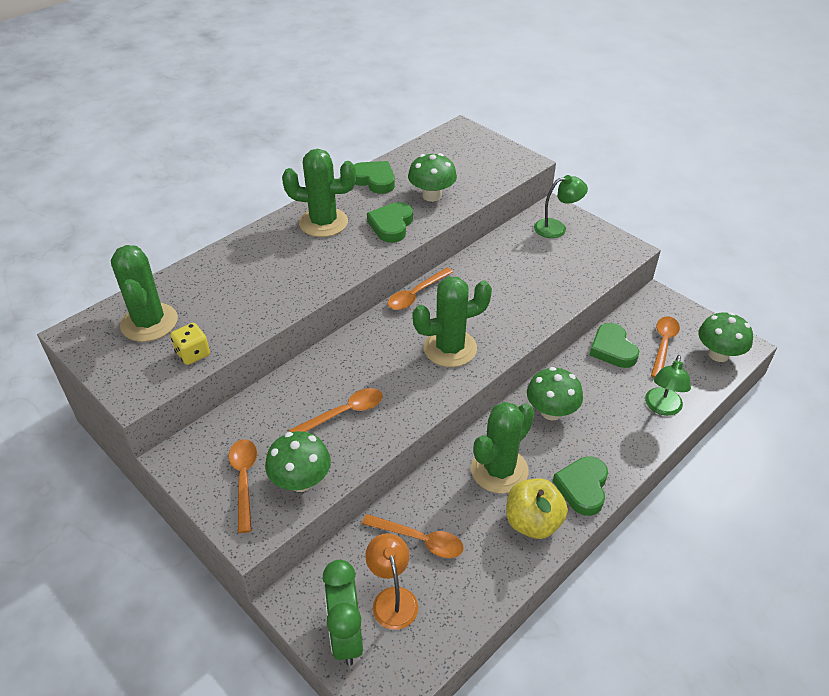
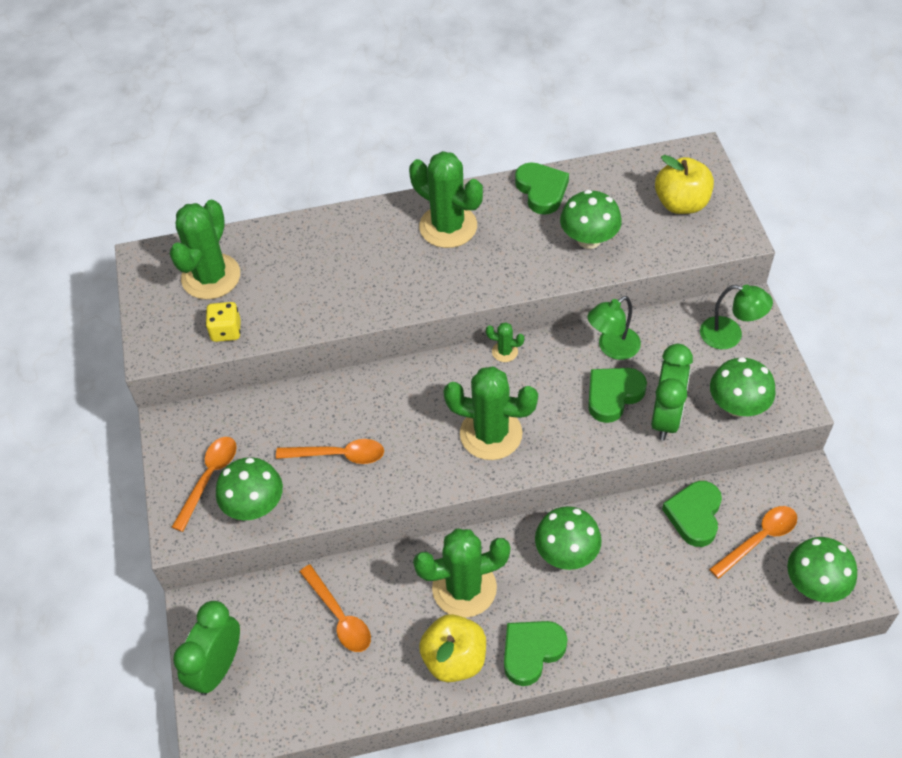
camera: 35 degrees right, 10 degrees up
(391, 225) = (515, 261): green heart -> green heart (613, 395)
(392, 598) = (277, 657): orange lamp -> none
(416, 294) = (505, 351): orange spoon -> green cactus
(474, 157) = (681, 203): none -> yellow apple
(559, 288) = (666, 417): none -> green clock
(597, 263) = (737, 406): none -> green mushroom
(662, 408) = (690, 612): green lamp -> green lamp (612, 348)

